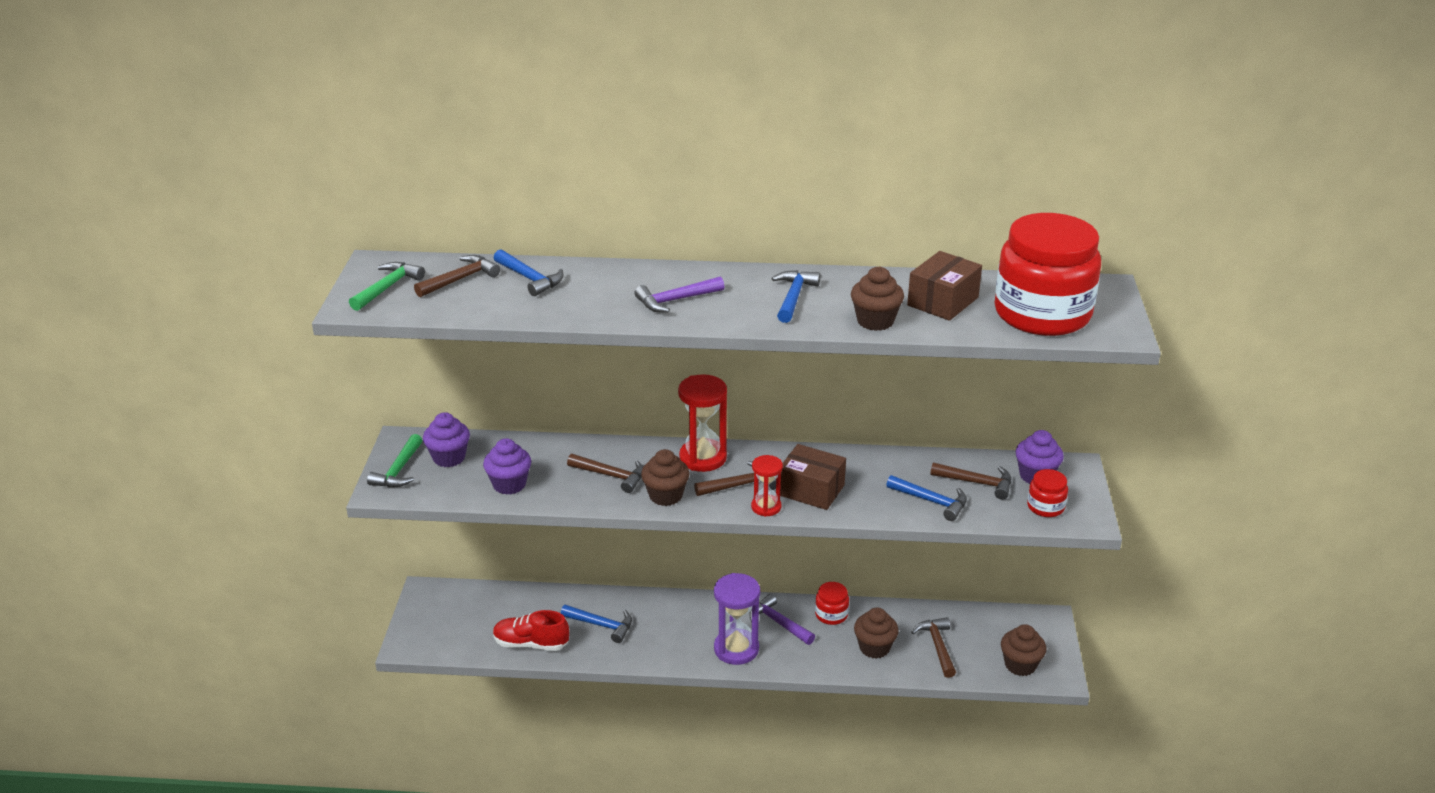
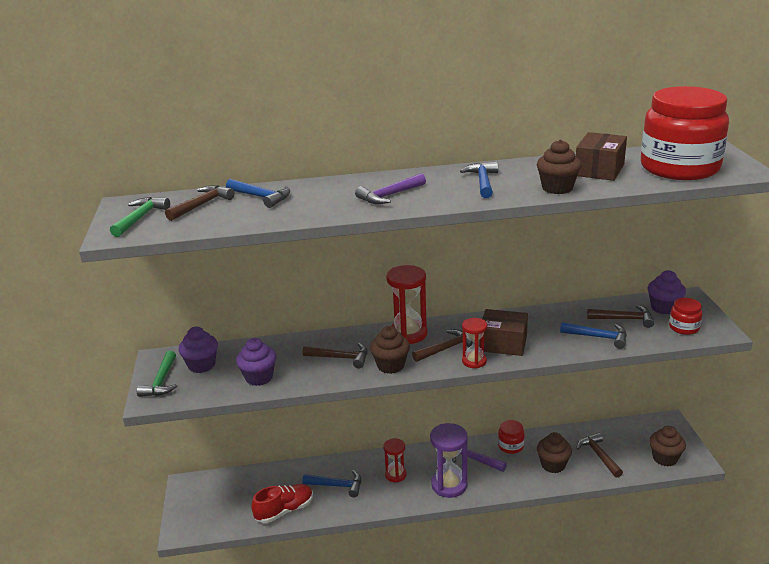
camera: 10 degrees left, 5 degrees down
(531, 644) = (284, 510): red shoe -> red shoe turned 150 degrees clockwise
(676, 625) = (395, 475): none -> red hourglass

